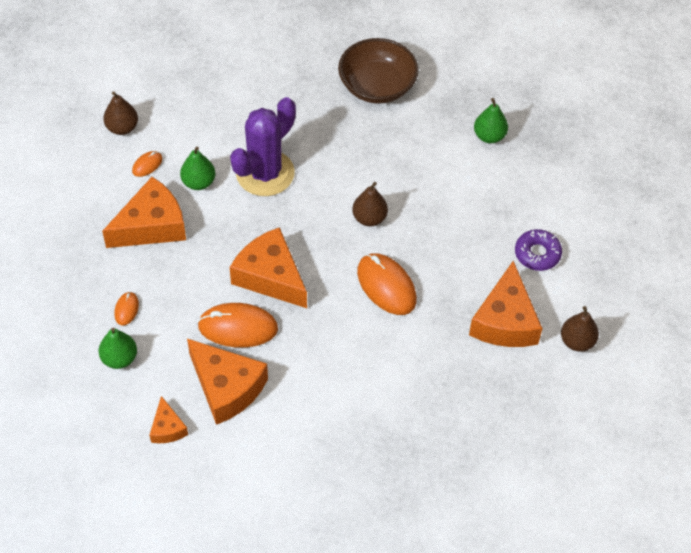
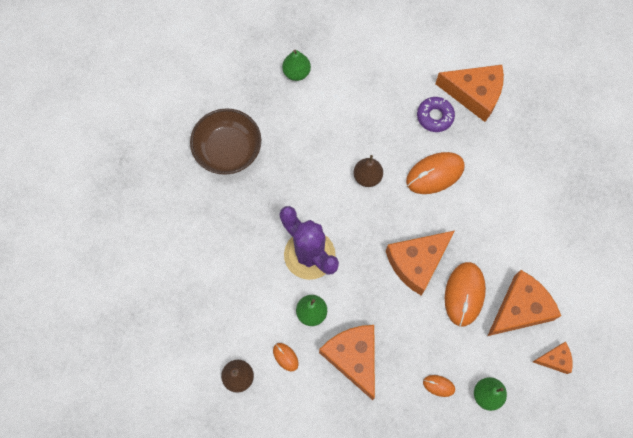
camera: 80 degrees left, 15 degrees up
(537, 254) = (416, 60): purple donut -> purple donut (435, 116)
(577, 341) = (496, 49): brown pear -> none

